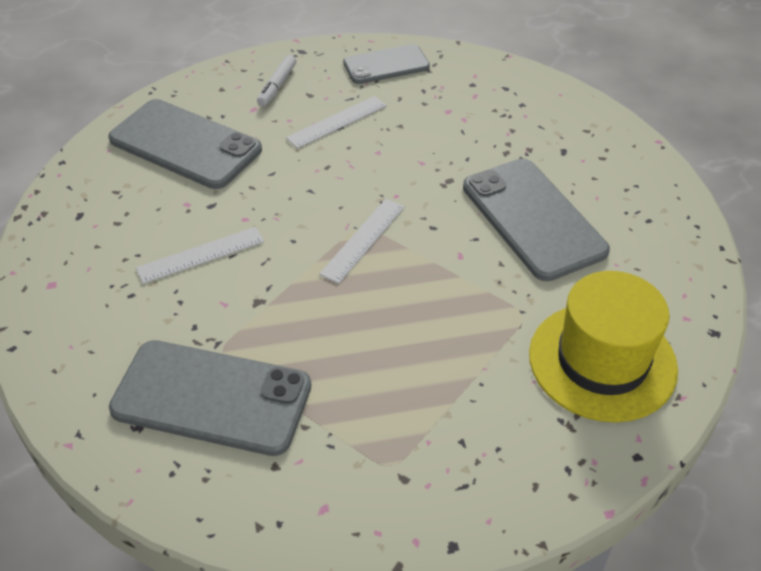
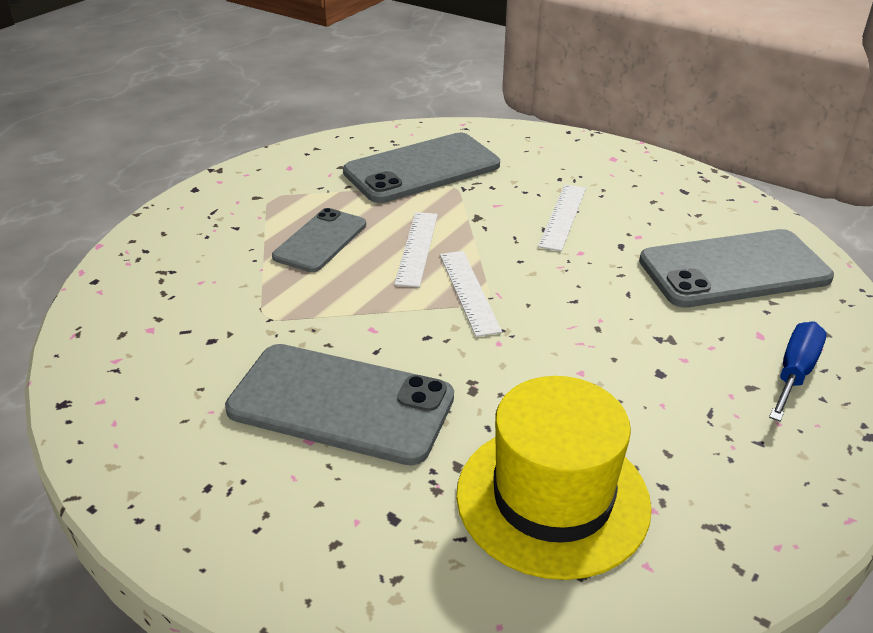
camera: 135 degrees right, 10 degrees down
(277, 86) = (795, 373): white marker -> blue screwdriver
(337, 122) = (670, 375): white ruler -> white ruler (417, 248)
(386, 65) = (761, 491): grey phone -> grey phone (320, 240)
(602, 361) = (165, 322): yellow hat -> yellow hat (552, 498)

